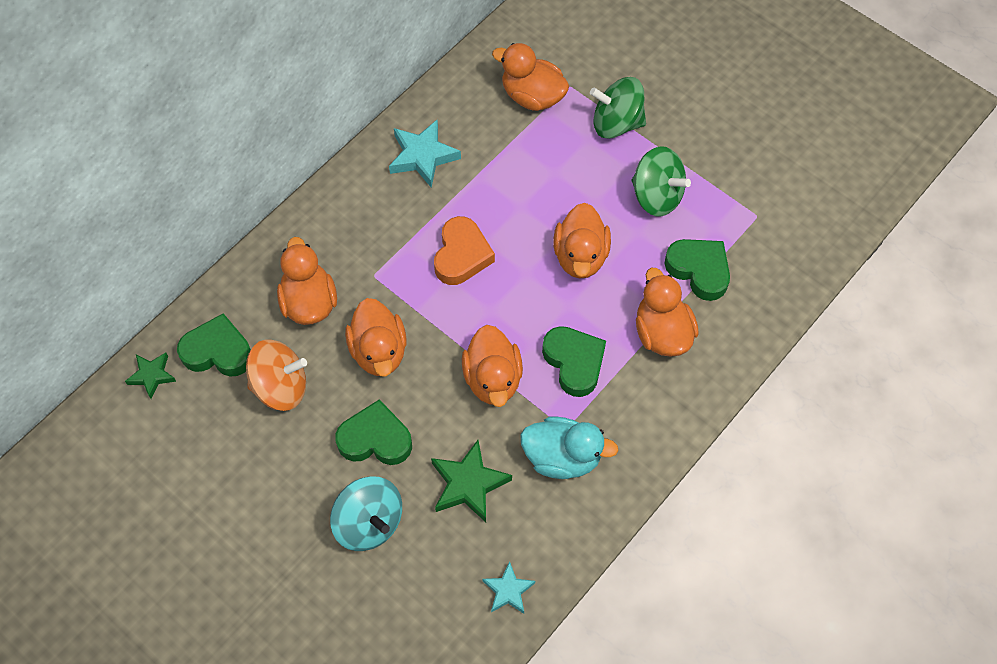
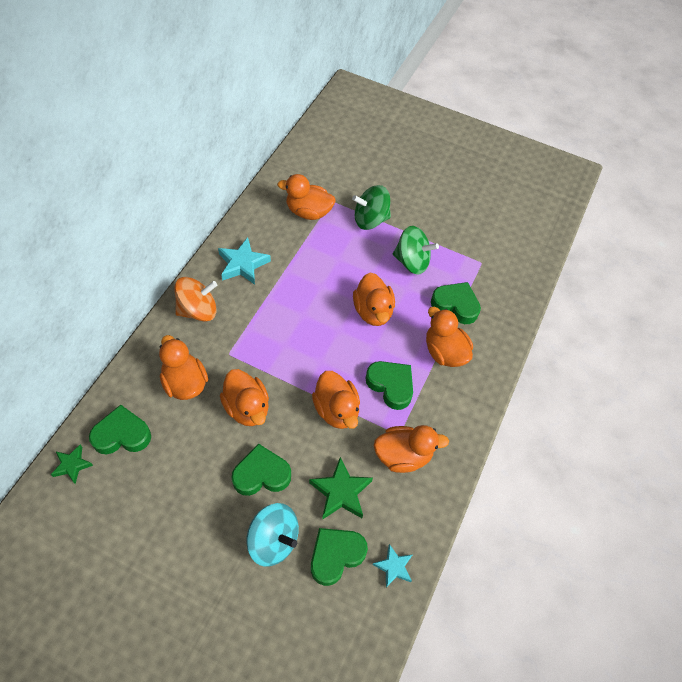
camera: 20 degrees left, 5 degrees down
(280, 386) = (178, 451): orange spinning top -> orange spinning top (198, 310)
(440, 559) = (336, 555): none -> green heart
(462, 255) = (289, 327): orange heart -> none
(562, 457) = (403, 455): turquoise duck -> orange duck

